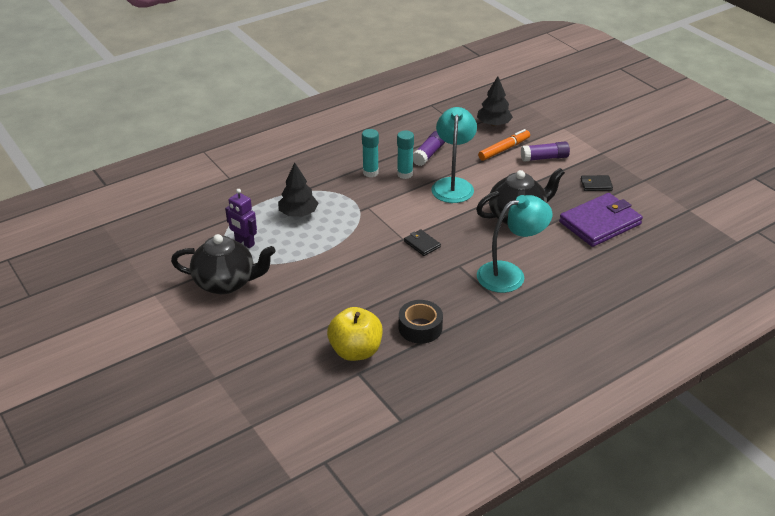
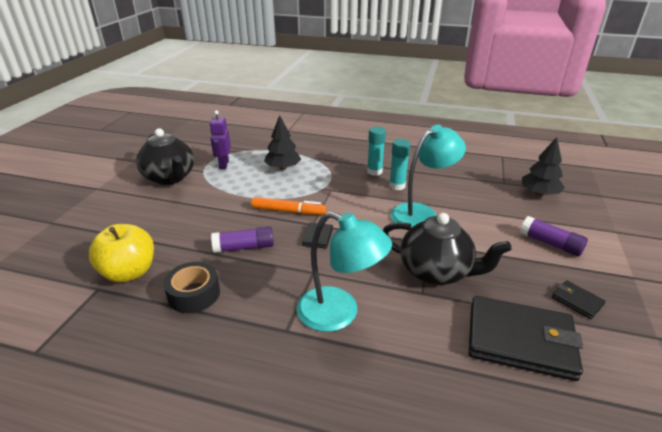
camera: 50 degrees right, 5 degrees down
(428, 154) = (440, 184): purple glue stick -> purple glue stick (244, 247)
(503, 149) = (516, 215): orange marker -> orange marker (288, 211)
(600, 223) = (520, 340): purple wallet -> black wallet

